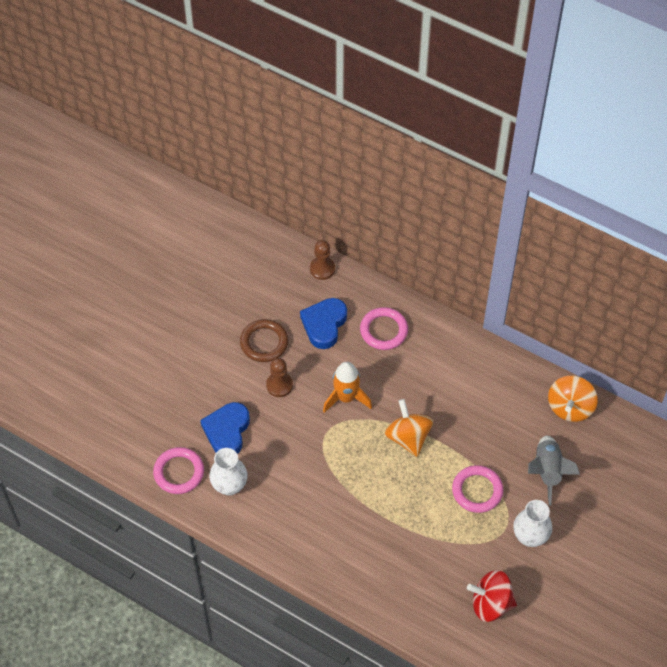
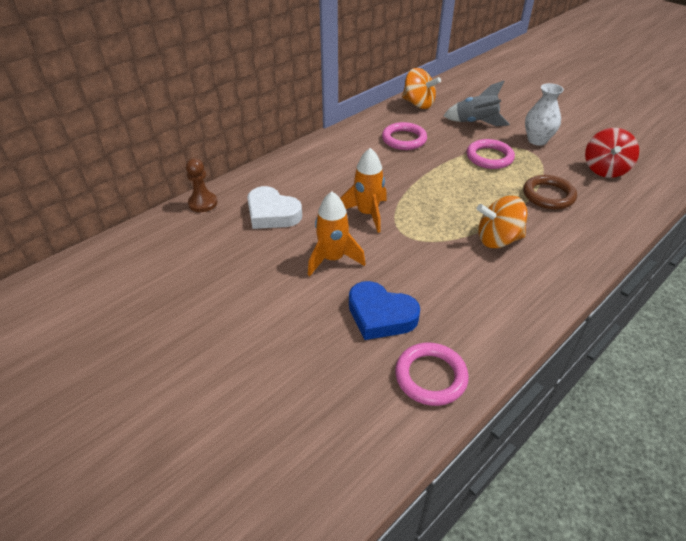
camera: 75 degrees left, 15 degrees down
(229, 486) = (459, 326): white vase -> none
(264, 342) = (270, 261): brown ring -> brown ring (548, 195)
(279, 385) = (333, 259): brown pawn -> orange rocket
(324, 325) = (272, 213): blue heart -> white heart
(383, 330) = (300, 178): pink ring -> pink ring (404, 139)
(408, 437) = (425, 184): orange spinning top -> orange spinning top (498, 239)

